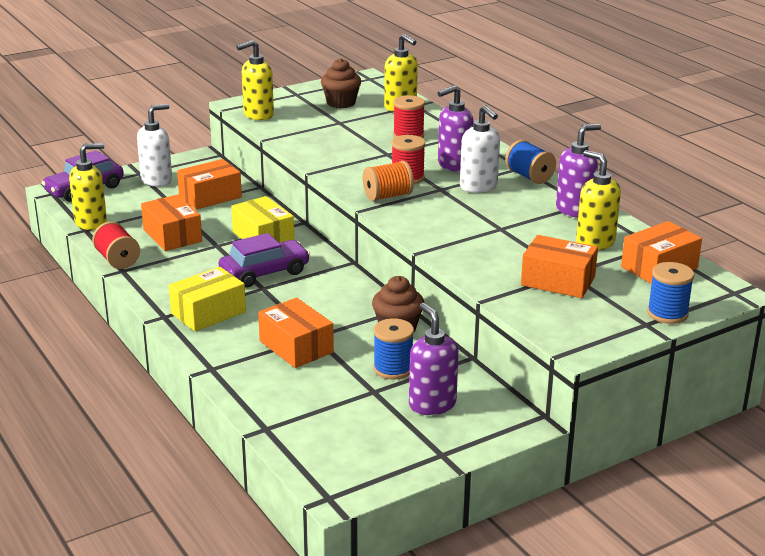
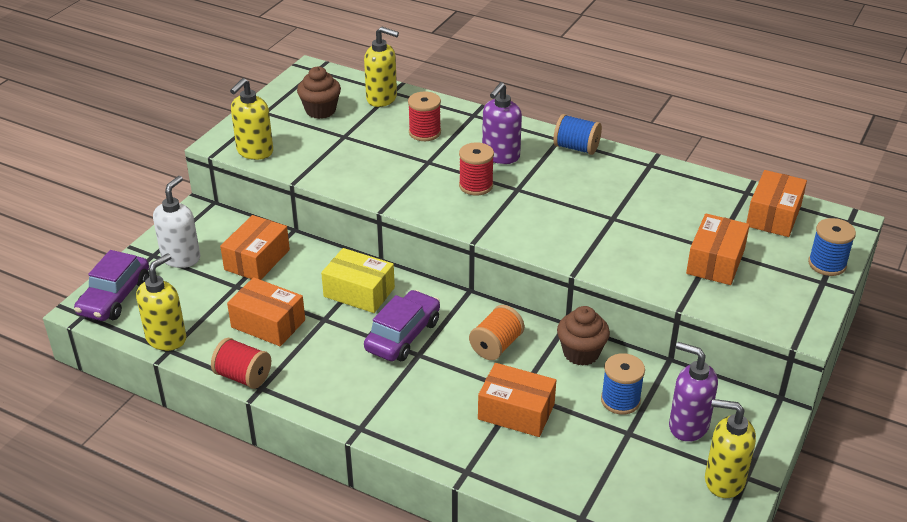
camera: 30 degrees left, 10 degrees up
(208, 313) = (398, 405): yellow box -> none
(387, 196) = (481, 214): orange spool -> orange spool (496, 346)
(479, 187) = (547, 175): white soap dispenser -> none
(558, 281) = (715, 261): orange box -> orange box turned 60 degrees counterclockwise
(574, 210) = (649, 174): purple soap dispenser -> none
(595, 242) = (700, 206): yellow soap dispenser -> yellow soap dispenser (723, 480)

